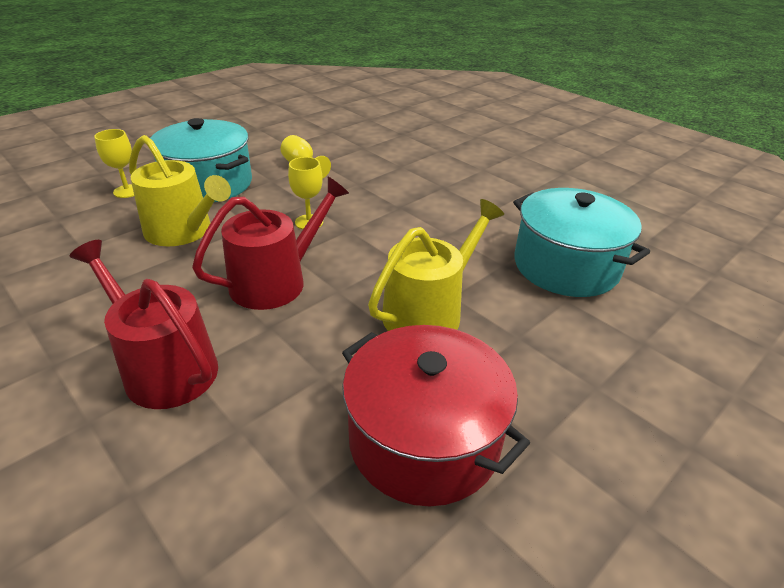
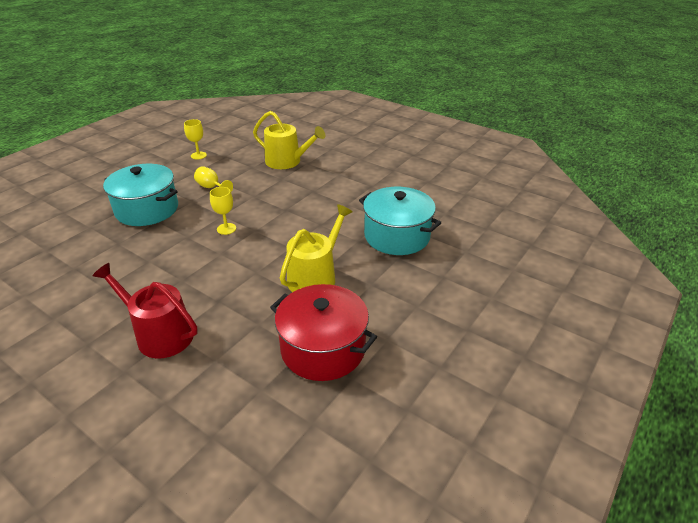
camera: 10 degrees left, 0 degrees up
(127, 191) = (89, 223): yellow goblet -> yellow goblet (198, 155)
(183, 231) = (141, 247): yellow watering can -> yellow watering can (287, 161)
(276, 281) = (215, 272): red watering can -> none

